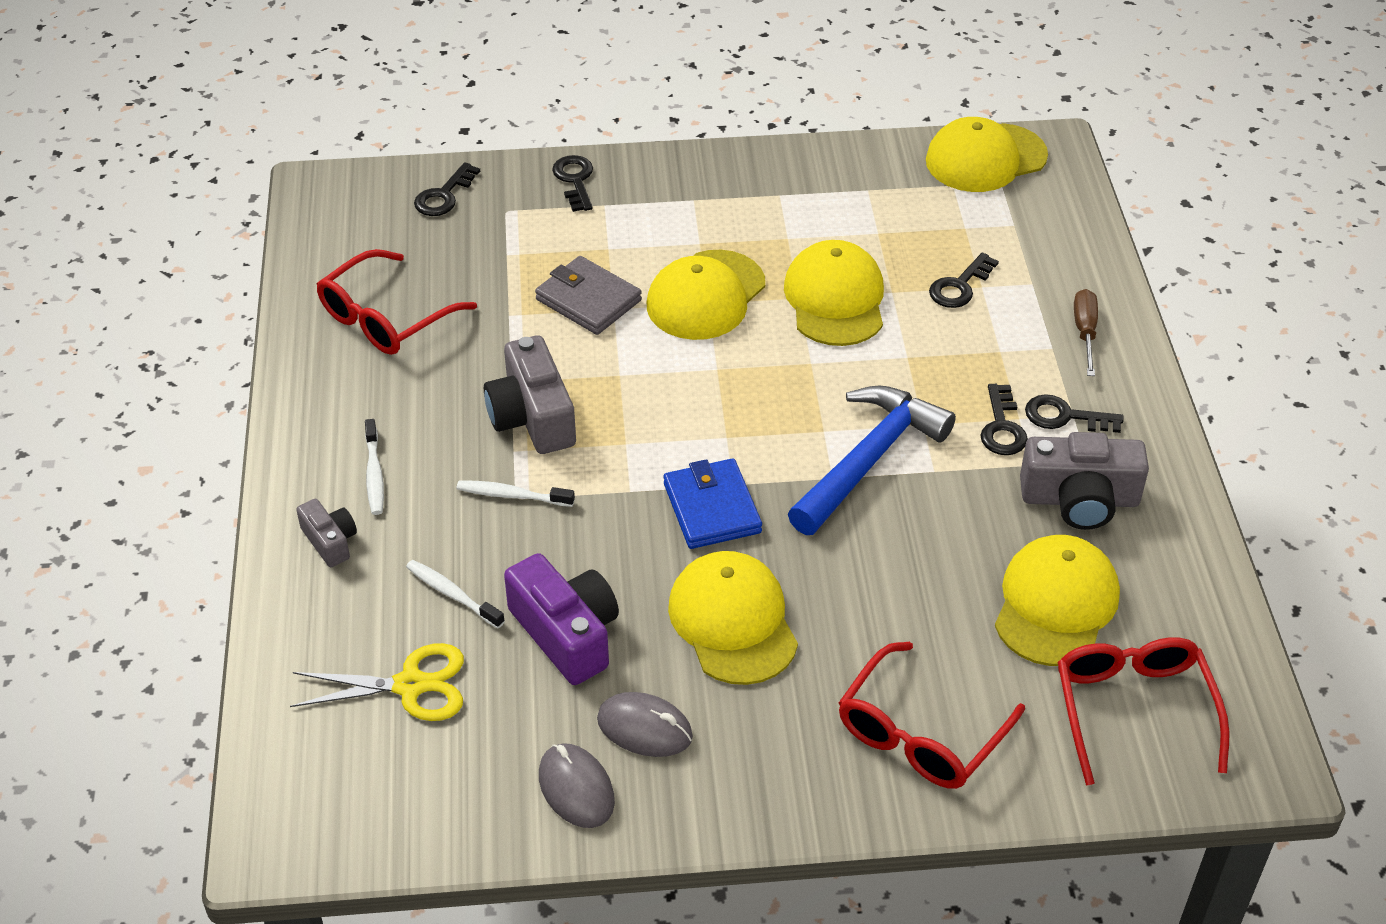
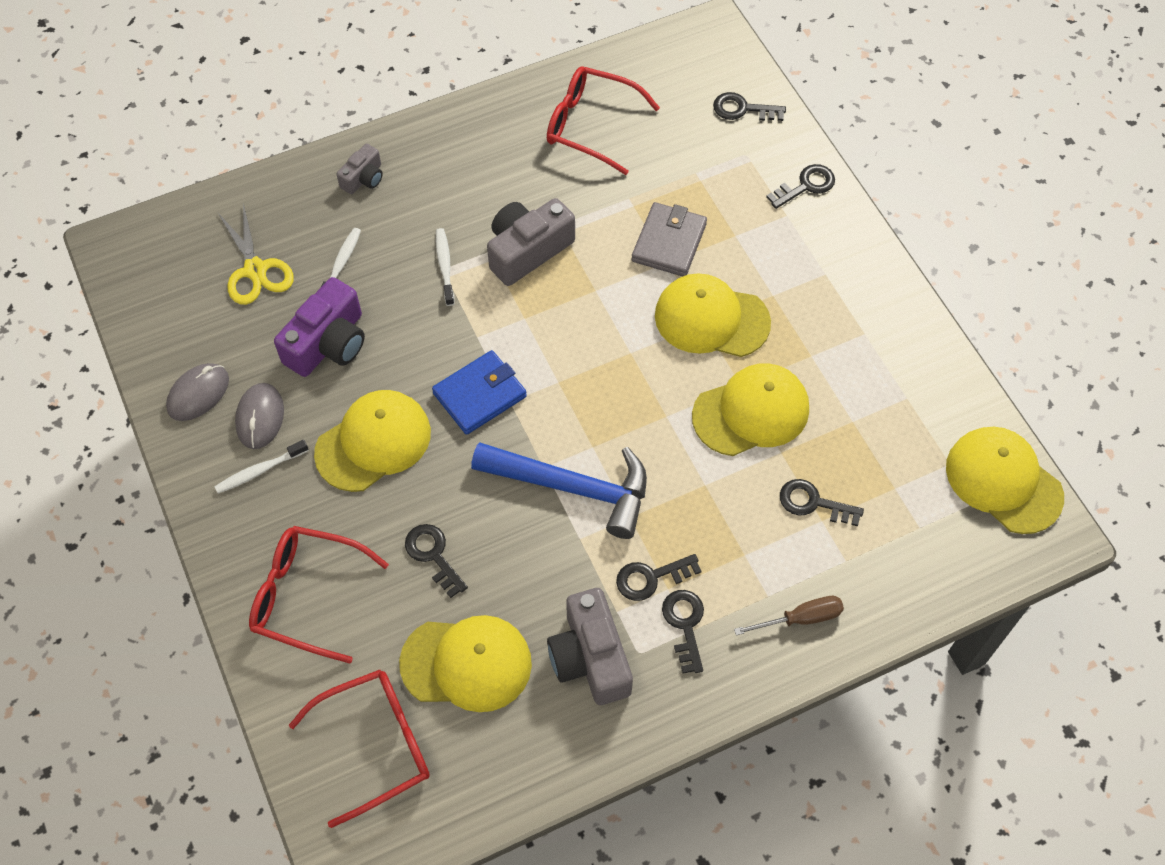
camera: 70 degrees right, 15 degrees up
(374, 474) = (433, 179): white toothbrush -> white toothbrush (259, 471)
(908, 601) = (433, 555): none -> black key

